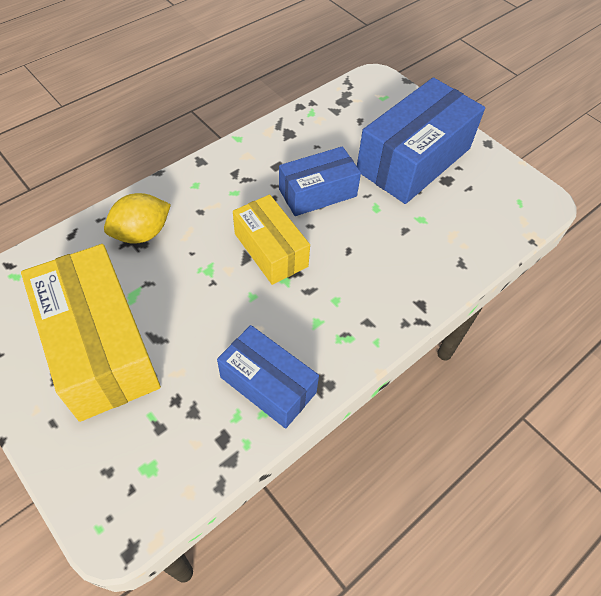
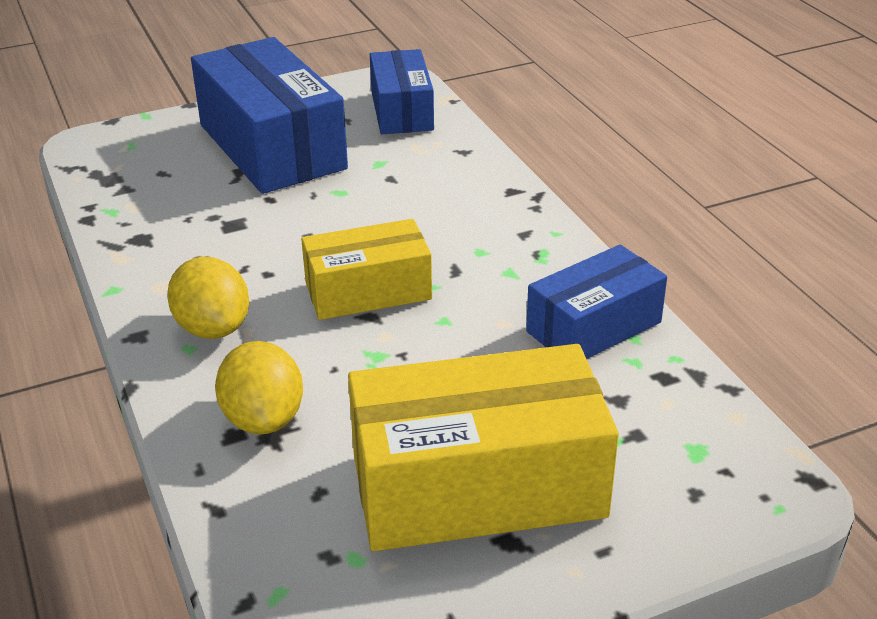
camera: 70 degrees left, 20 degrees down
(214, 189) = (213, 328): none -> yellow lemon
(317, 192) = (283, 233): blue box -> blue box (401, 111)

